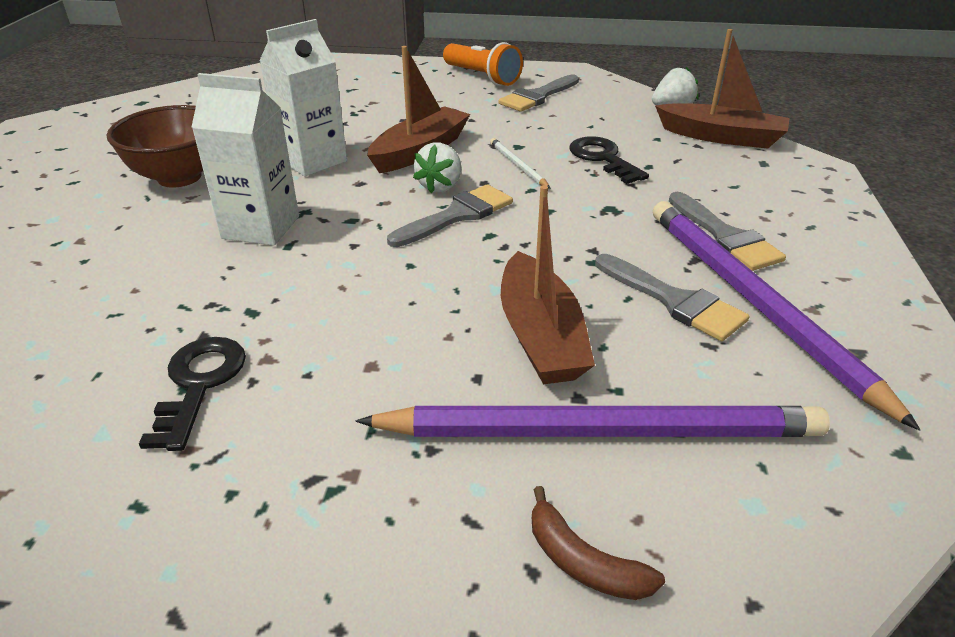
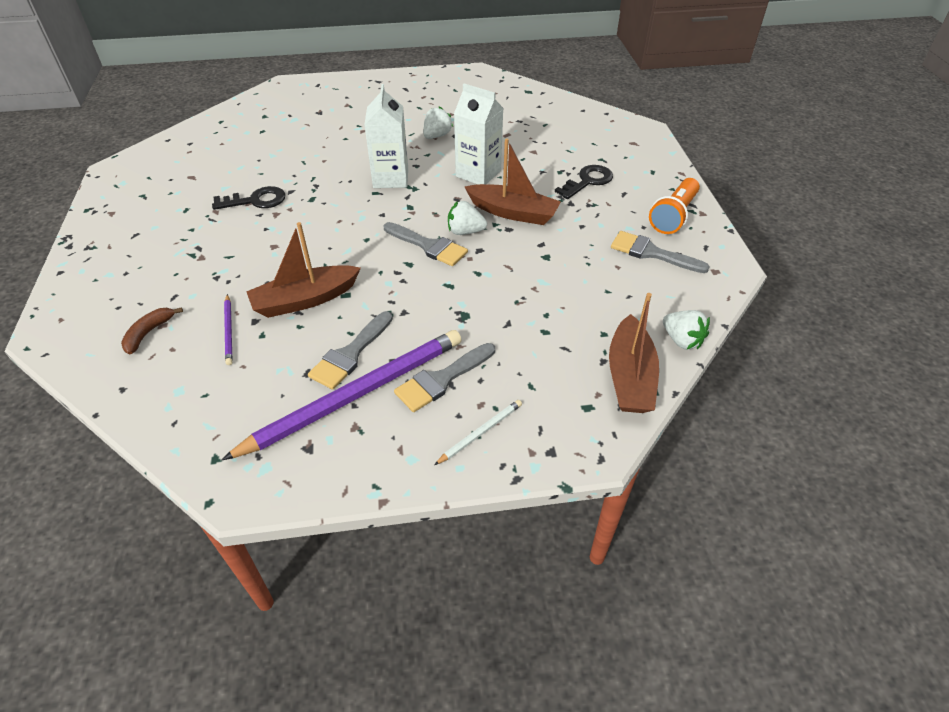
camera: 75 degrees right, 10 degrees up
(179, 177) = (437, 136): brown bowl -> white strawberry
(518, 165) = (512, 261): white pencil -> white pencil (480, 432)
(600, 431) = (229, 331): purple pencil -> purple pencil, size x0.41
(603, 158) = (545, 304): black key -> black key (588, 181)

